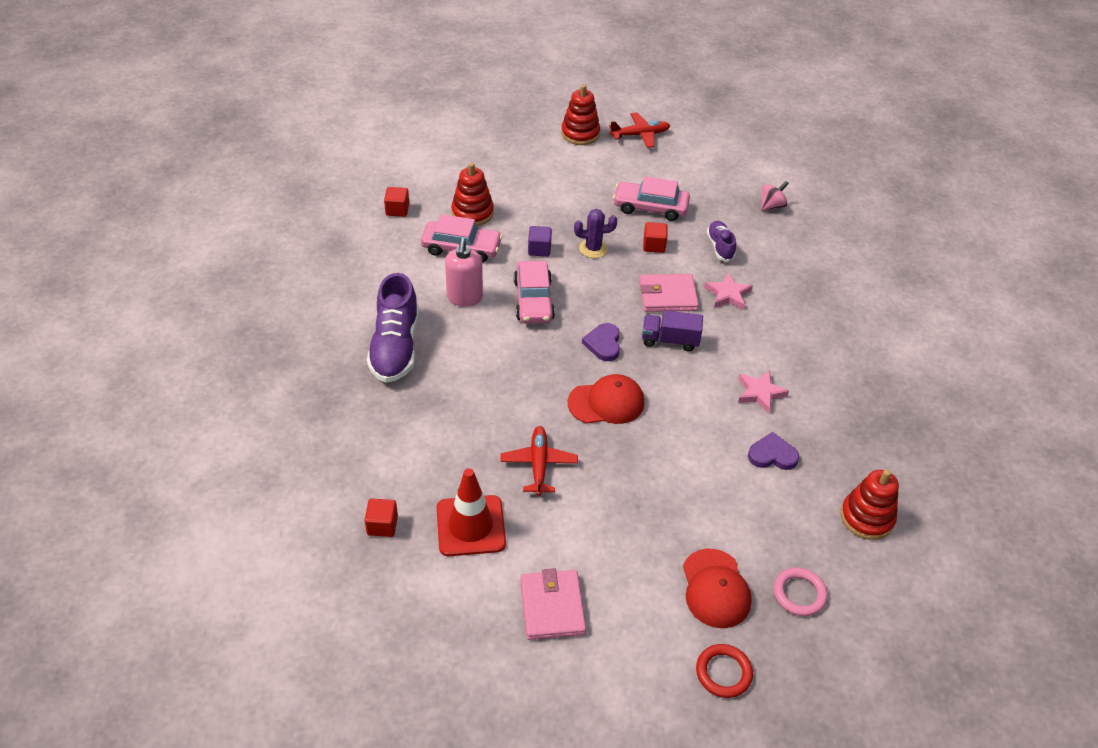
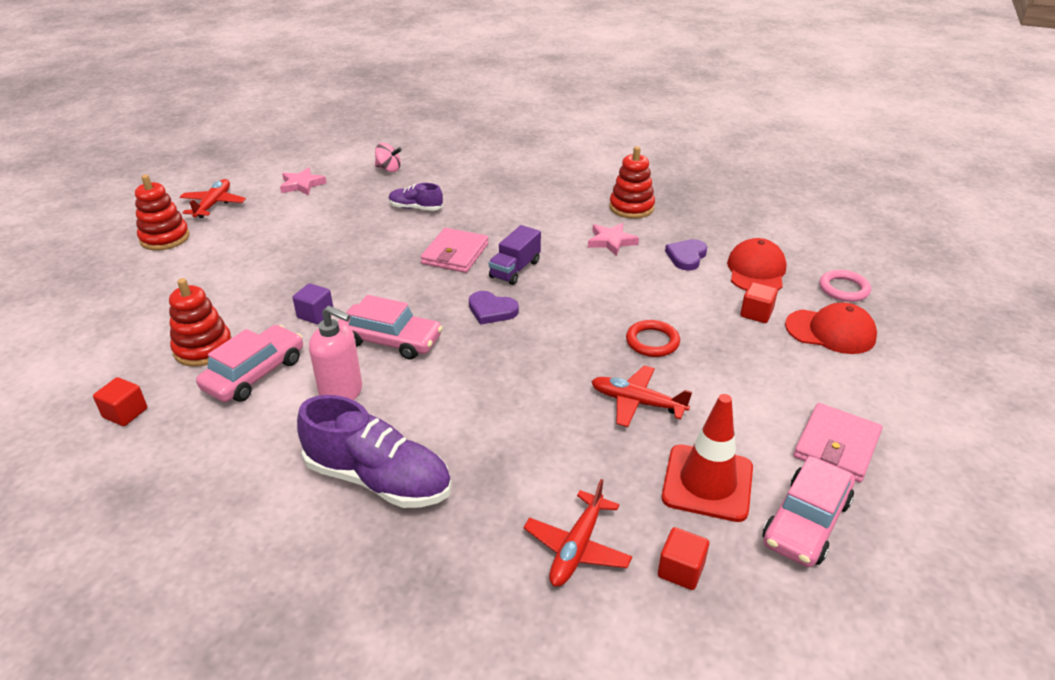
camera: 65 degrees left, 10 degrees down
(379, 465) = (577, 548): none -> red plane
(552, 607) = (836, 446): pink wallet -> pink wallet turned 75 degrees counterclockwise
(593, 248) = (349, 279): purple cactus -> none
(606, 402) = (574, 331): red cap -> red cap (756, 271)
(650, 207) = (324, 228): pink car -> pink car (806, 521)
(654, 245) = (380, 242): red cube -> red cube (756, 313)
(723, 672) = (925, 354): red ring -> red ring (652, 342)
(728, 294) = (480, 222): pink star -> pink star (302, 185)
(771, 206) = (389, 169): pink spinning top -> pink spinning top turned 120 degrees clockwise
(866, 517) = (771, 234): red stacking toy -> red stacking toy (631, 207)

